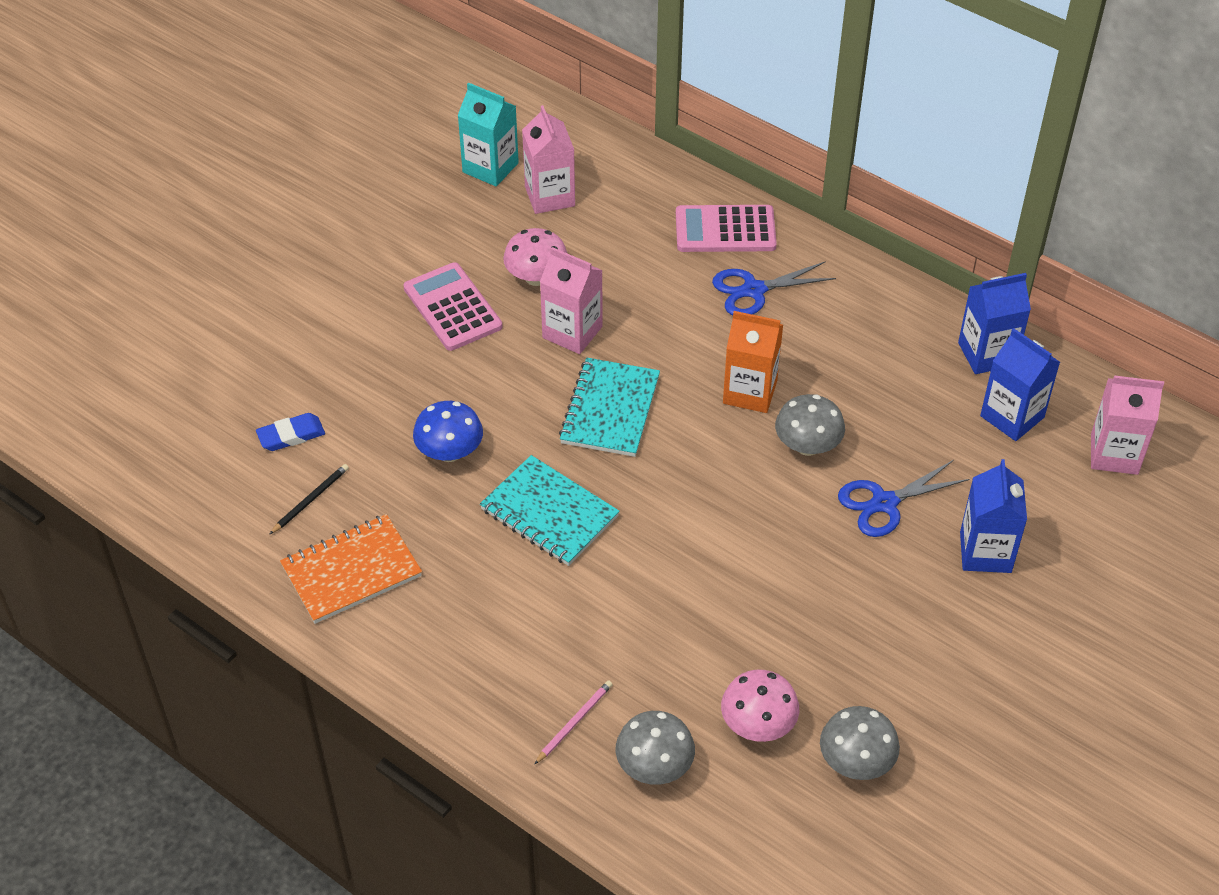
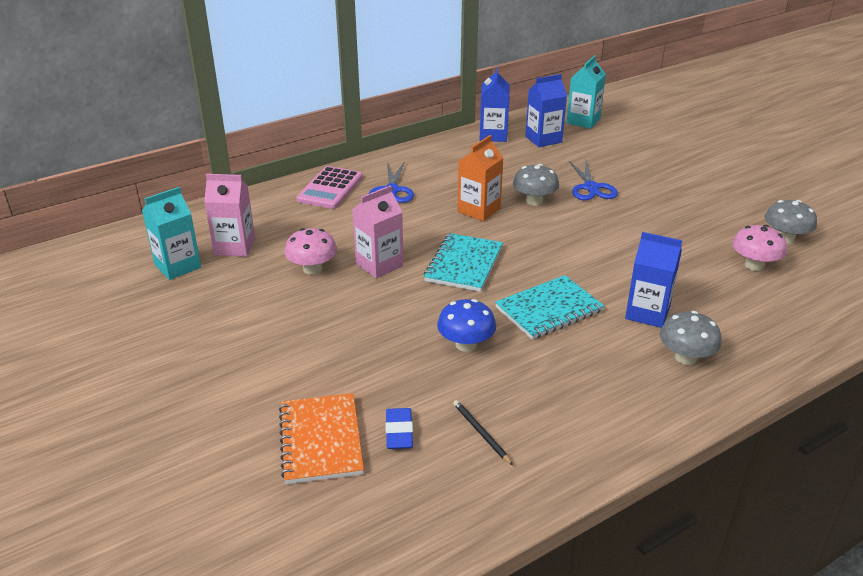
camera: 70 degrees left, 15 degrees down
(351, 571) = (571, 422): orange notebook -> orange notebook (321, 440)
(452, 307) = (313, 313): pink calculator -> none
(574, 722) = (745, 337): pink pencil -> none
(610, 410) = (464, 264): turquoise notebook -> turquoise notebook turned 75 degrees clockwise
(654, 766) = (785, 311): grey mushroom -> grey mushroom (685, 357)
(985, 552) = (638, 168): blue carton -> blue carton (647, 313)
(1114, 454) = (583, 121): pink carton -> turquoise carton

